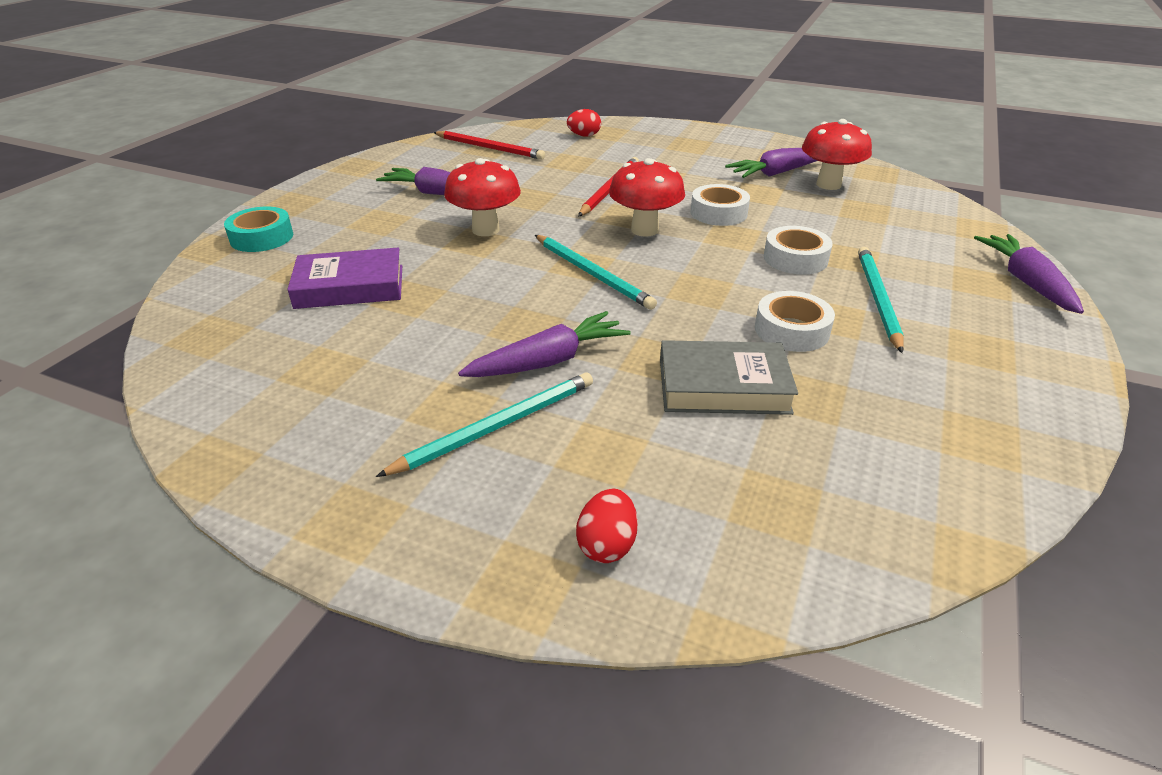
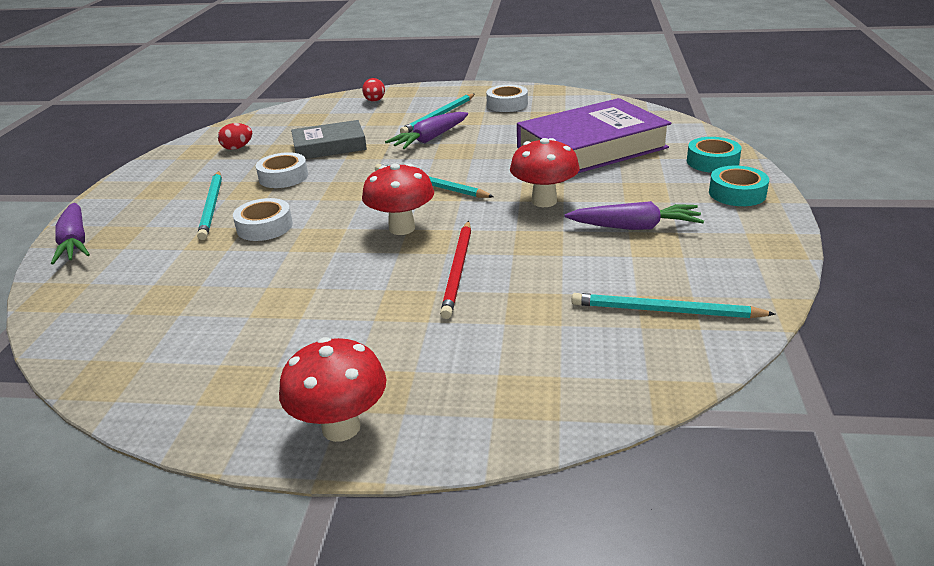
camera: 165 degrees right, 5 degrees down
(307, 203) = (737, 193): none -> turquoise tape
(350, 286) = (591, 148): purple book -> purple book, size x1.73
(489, 148) = (665, 311): red pencil -> turquoise pencil
(584, 136) = (556, 375): red egg -> red egg (237, 148)
(718, 213) = (331, 262): white tape -> white tape (507, 104)
(776, 173) = (250, 344): purple carrot -> none
(828, 185) = (187, 335): red mushroom -> red mushroom (341, 427)

